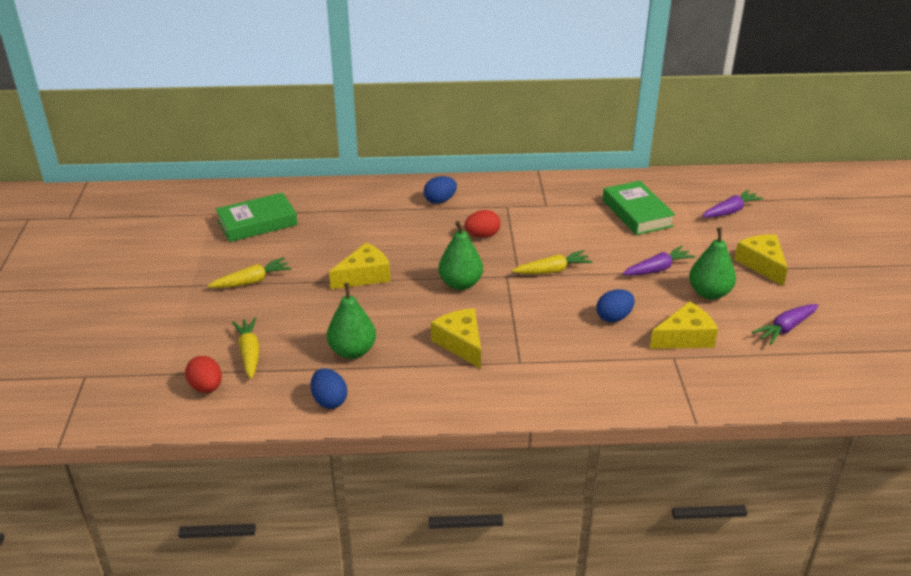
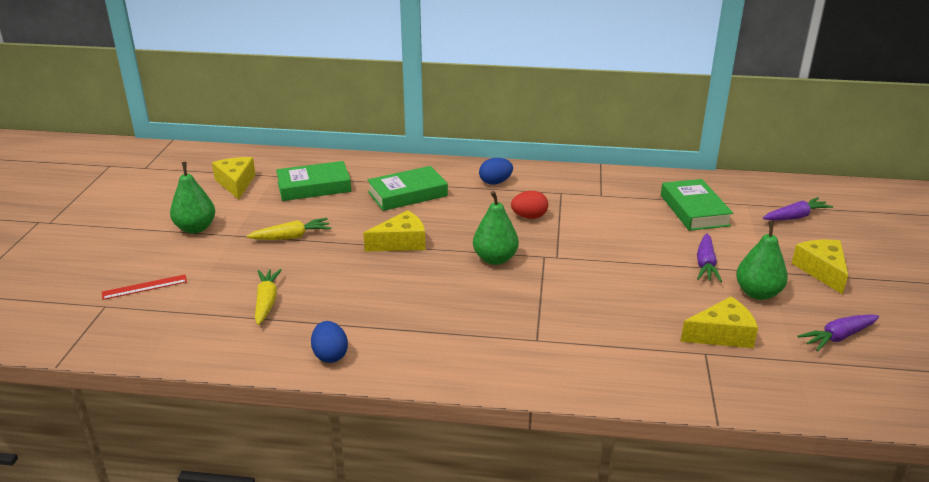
camera: 10 degrees right, 5 degrees down
(119, 351) = (144, 287): none -> red ruler
(206, 387) = (214, 329): red egg -> none
(352, 351) = (368, 311): green pear -> green pear (196, 228)
(356, 222) = (407, 194): none -> green book
(461, 343) = (480, 315): yellow cheese -> yellow cheese (236, 183)
(552, 270) = (593, 255): yellow carrot -> none
(614, 317) = (648, 307): blue egg -> none
(657, 269) = (705, 264): purple carrot -> purple carrot turned 120 degrees clockwise

